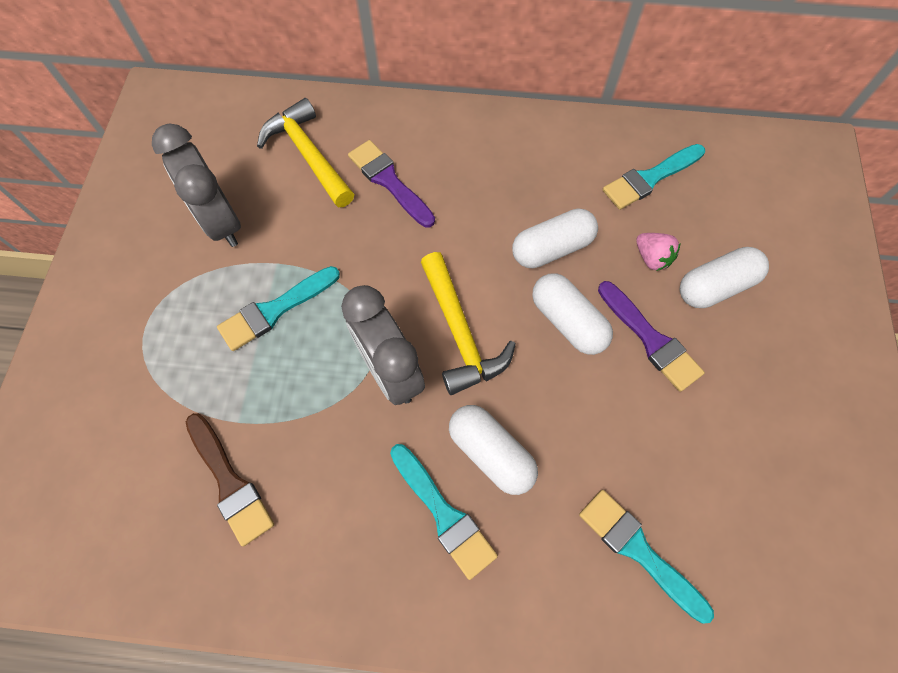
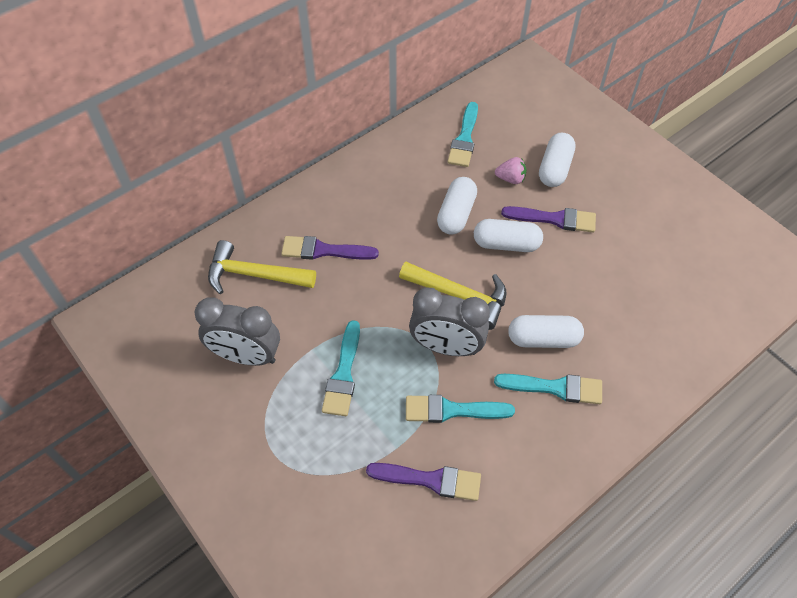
camera: 45 degrees left, 10 degrees down
(230, 482) = (430, 480): brown brush -> purple brush
(638, 550) = (655, 319): turquoise brush -> turquoise brush (452, 410)

